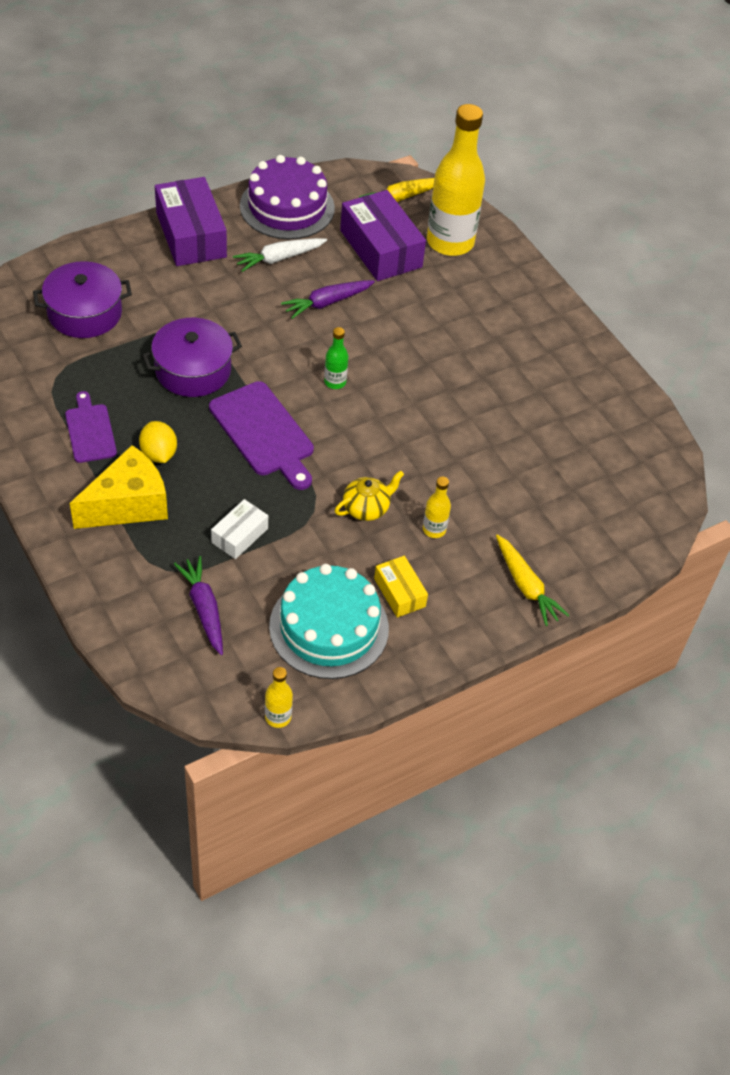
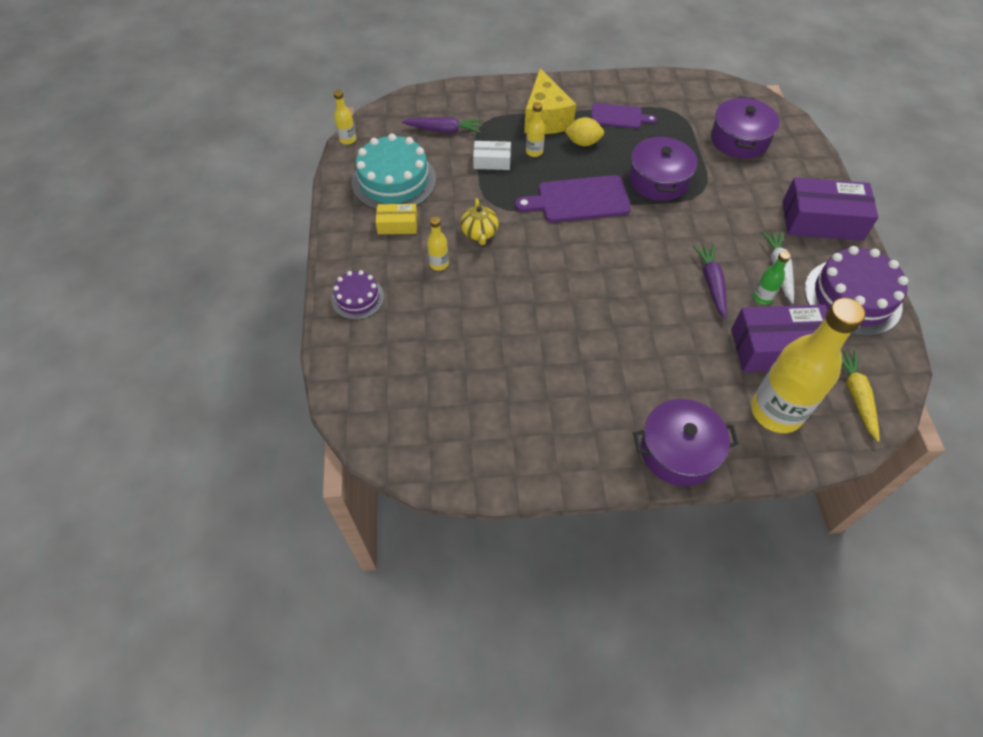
camera: 120 degrees right, 5 degrees up
(200, 497) = (534, 152): none -> yellow bottle
(239, 535) = (492, 161): white box -> white box turned 60 degrees counterclockwise
(335, 382) = (614, 257): green bottle -> green bottle (762, 297)
(526, 586) = (357, 298): yellow carrot -> purple cake
(530, 295) = (678, 451): none -> purple pot

